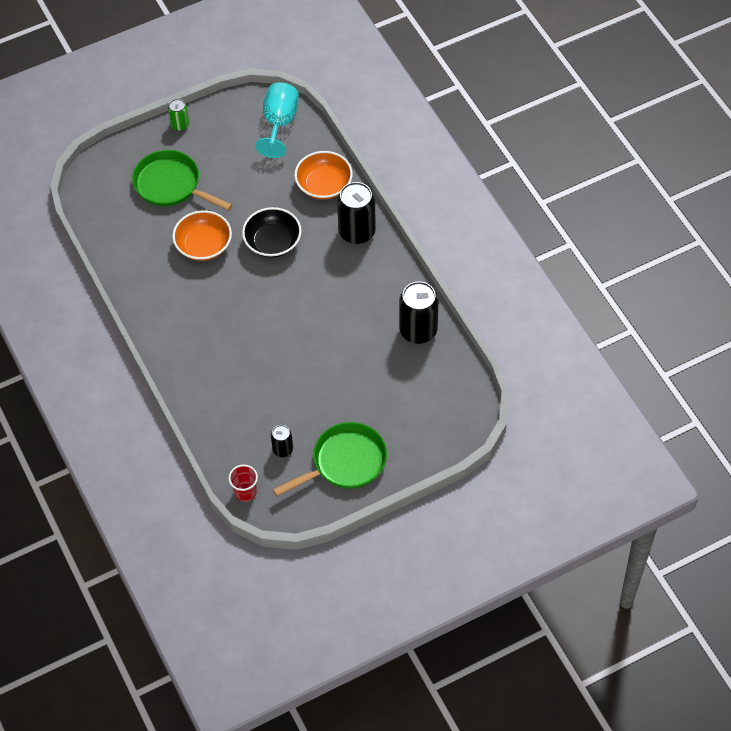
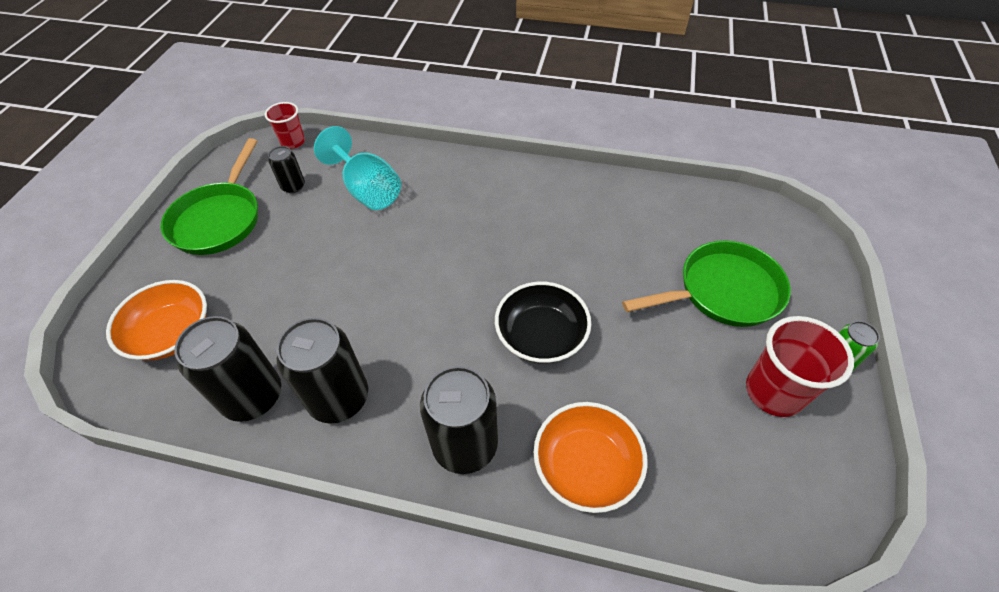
camera: 130 degrees right, 5 degrees down
(203, 245) = (599, 268): orange bowl -> orange bowl (172, 333)
(221, 140) = (773, 392): none -> red cup
(279, 123) = (763, 495): turquoise goblet -> turquoise goblet (368, 190)
(384, 296) = (339, 398): none -> black can

